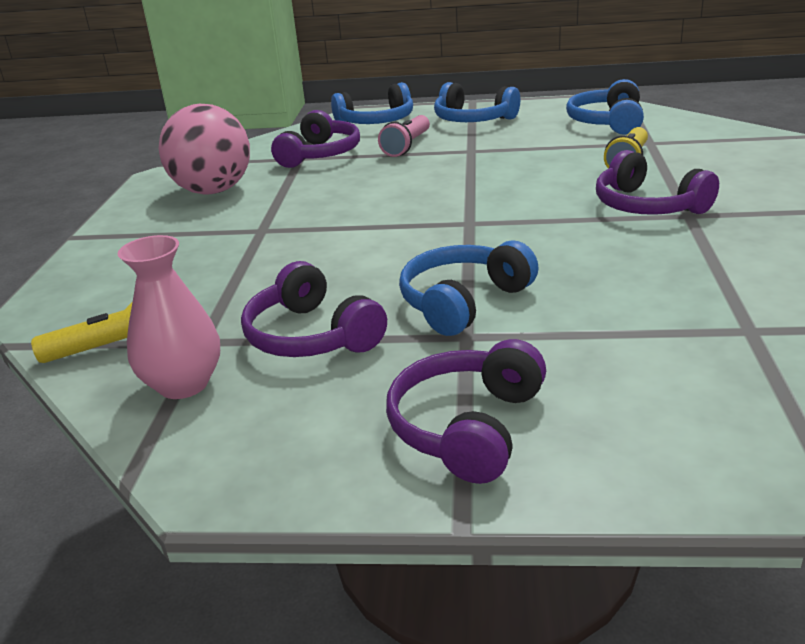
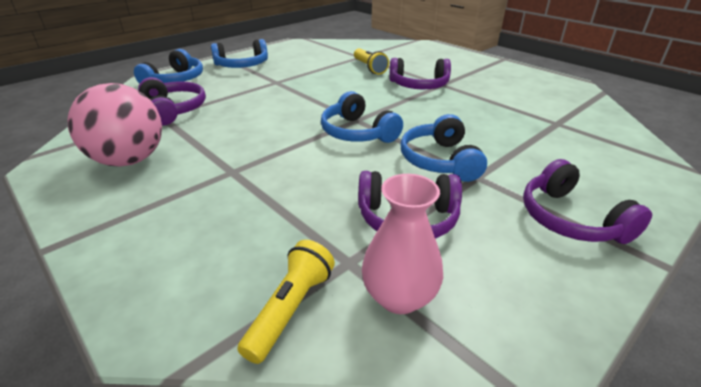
camera: 50 degrees left, 5 degrees up
(407, 146) = (229, 89): pink flashlight -> none
(607, 122) = (320, 51): blue headphones -> blue headphones (357, 133)

